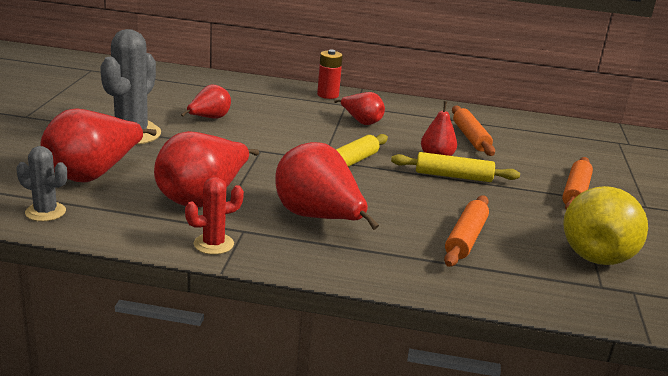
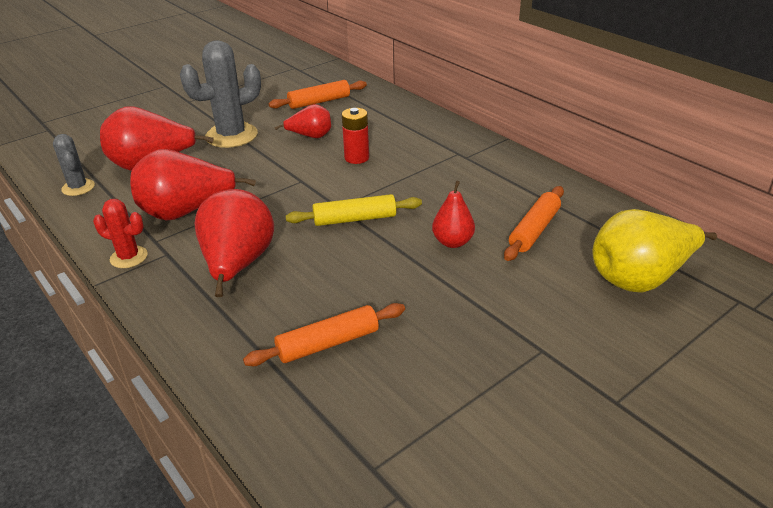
camera: 45 degrees right, 10 degrees up
(328, 95) = (458, 137): red battery -> red battery (356, 158)
(361, 122) = (442, 177): red pear -> none
(453, 176) = (435, 269): yellow rolling pin -> none
(575, 192) = (548, 344): orange rolling pin -> orange rolling pin (319, 102)
(598, 252) = (441, 429): yellow pear -> yellow pear (640, 279)

